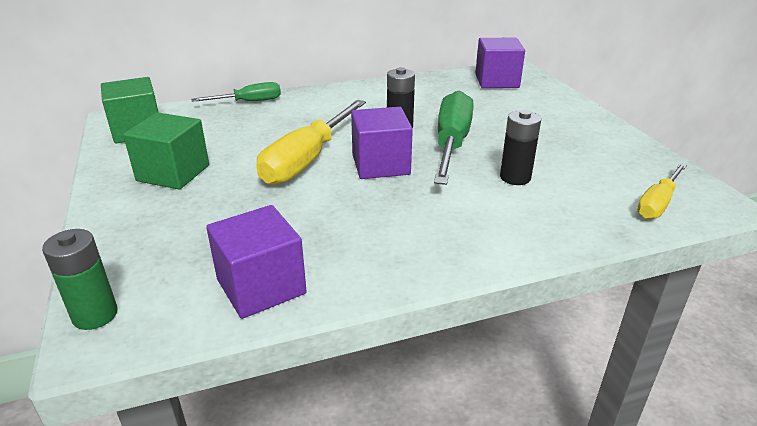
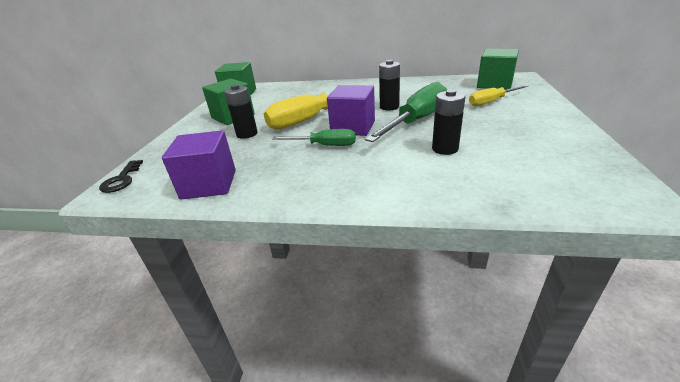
camera: 30 degrees right, 0 degrees up
(95, 315) = (121, 180): green battery -> black key
(232, 199) = (247, 134): none -> black battery
(249, 102) = (311, 84): green screwdriver -> green screwdriver (325, 145)
(497, 81) = (494, 84): purple cube -> green cube
(658, 203) = (565, 189): yellow screwdriver -> yellow screwdriver (491, 102)

